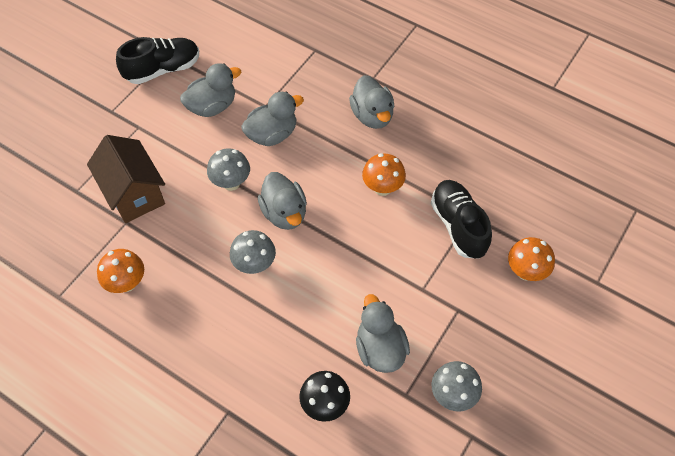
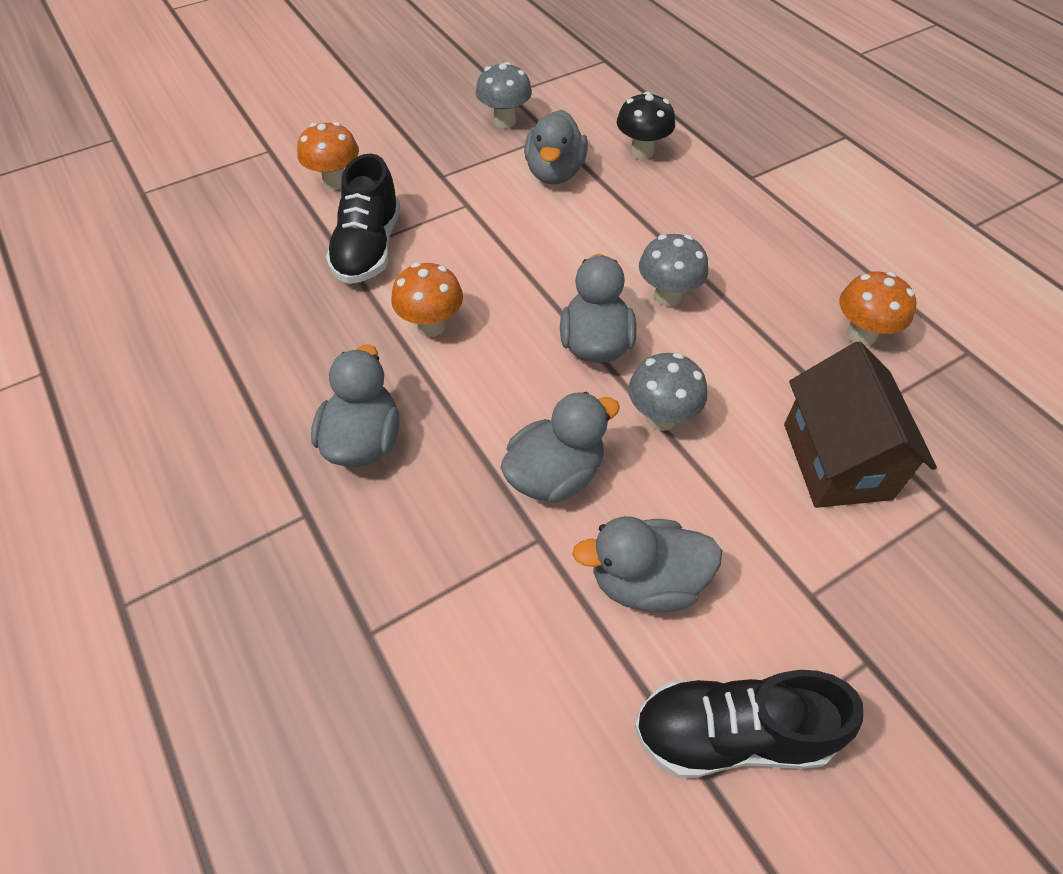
camera: 155 degrees left, 5 degrees down
(272, 134) = (555, 475): grey duck -> grey duck turned 150 degrees clockwise

